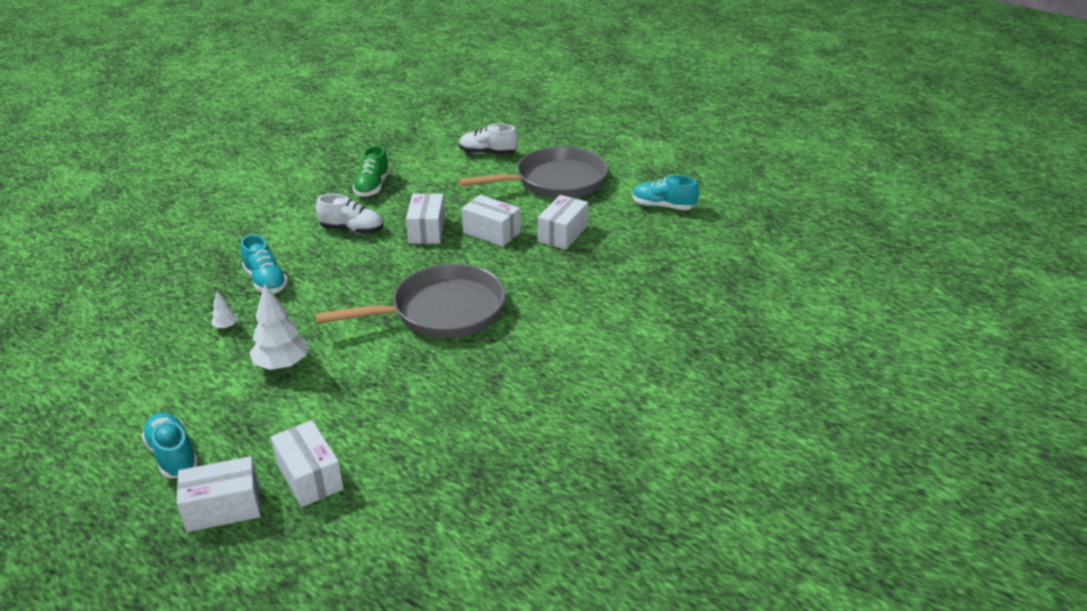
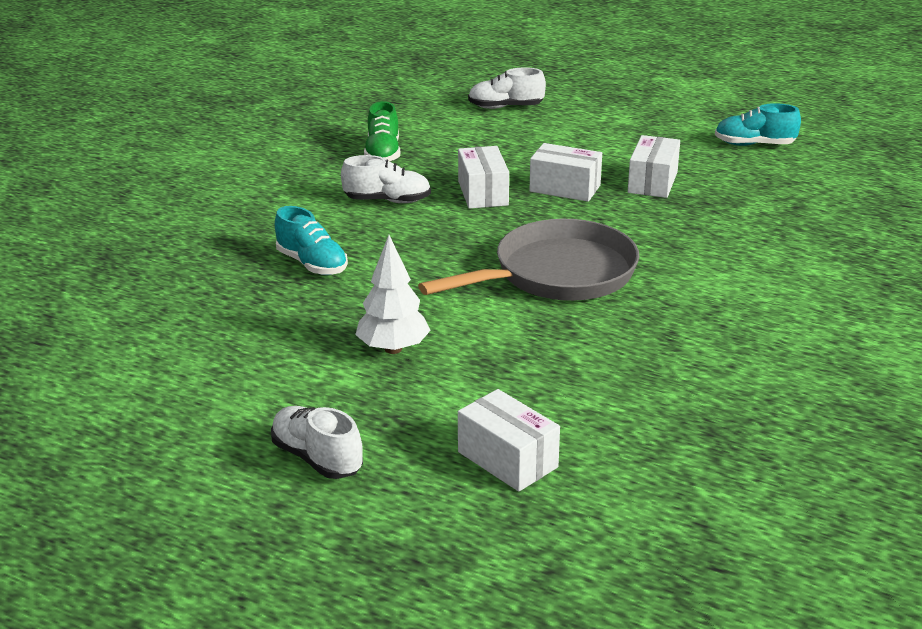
camera: 10 degrees left, 5 degrees down
(173, 456) = (317, 458): turquoise shoe -> white shoe
(223, 508) = (420, 504): white box -> none
(226, 327) = (292, 317): white tree -> none
(555, 182) = (608, 130): grey pan -> none

